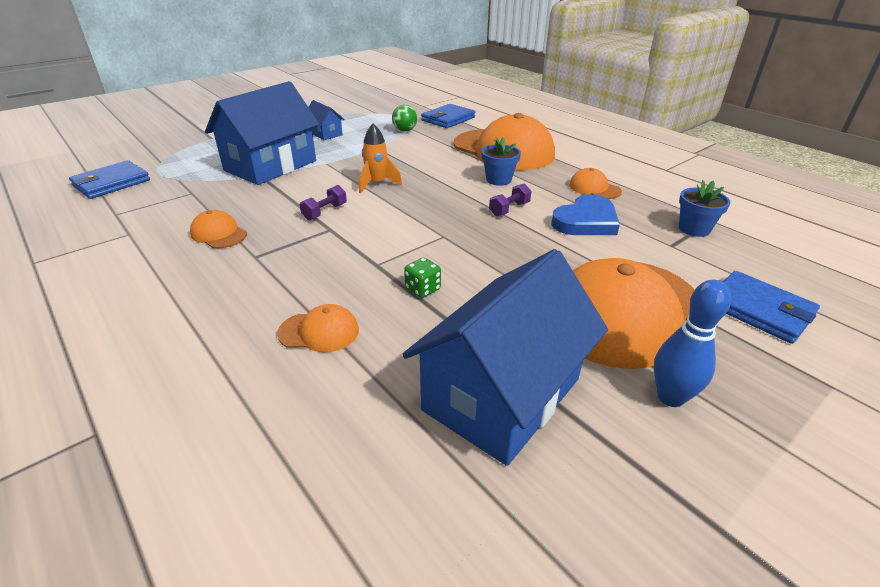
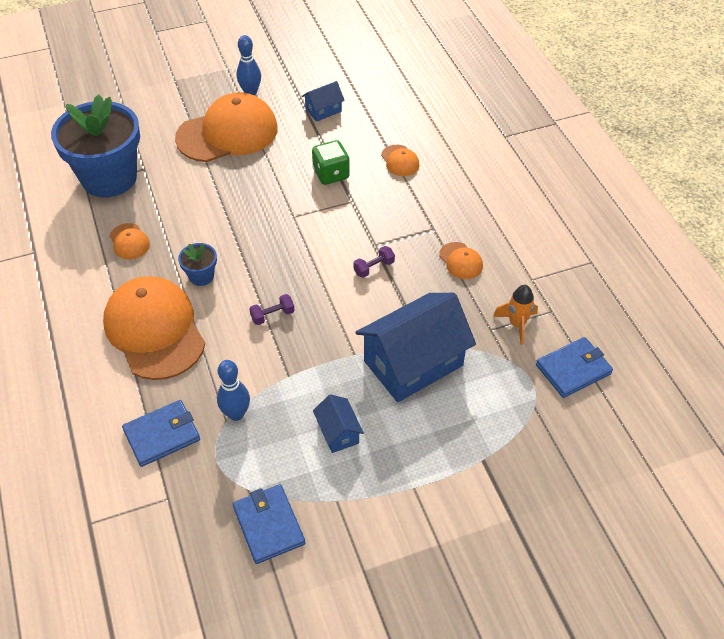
camera: 160 degrees left, 15 degrees up
(319, 332) = (400, 161): orange cap -> orange cap turned 135 degrees counterclockwise
(377, 184) = (316, 299): orange rocket -> orange rocket (517, 324)
(405, 130) = (236, 414): green ball -> blue bowling pin
(423, 289) = (331, 174): green dice -> green dice, size x1.71
(502, 394) = (323, 110): blue house -> blue house, size x0.46
(509, 209) = (223, 233): purple dumbbell -> purple dumbbell (272, 315)
(586, 221) = (177, 205): blue heart -> none
(694, 229) = (109, 178): blue flower pot -> blue flower pot, size x2.39
(759, 310) = (154, 116): blue wallet -> blue wallet (268, 525)

